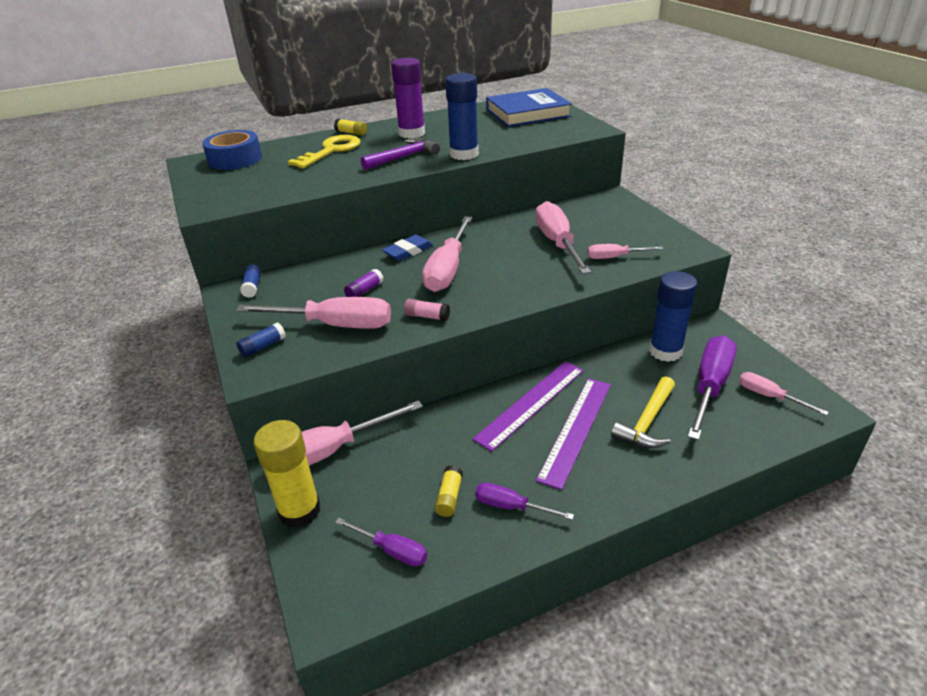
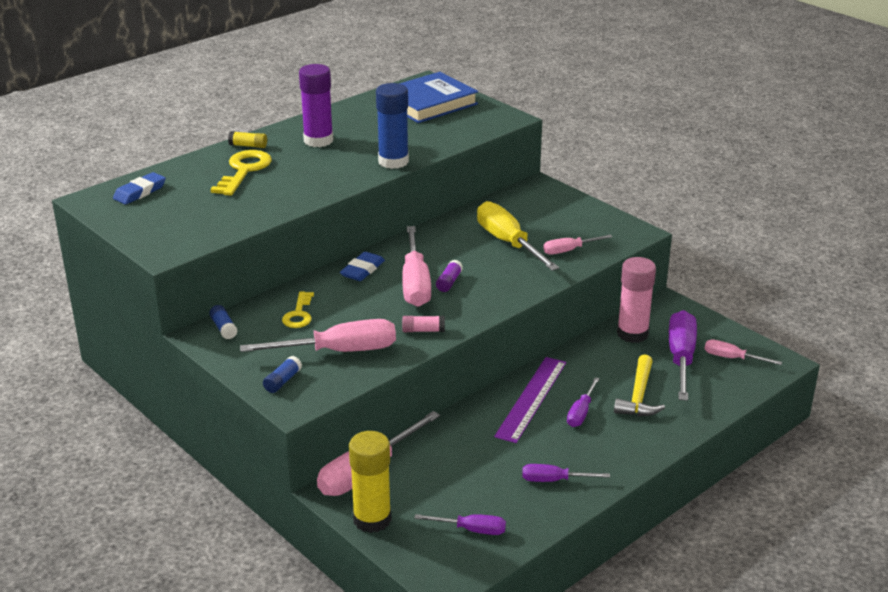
camera: 20 degrees left, 5 degrees down
(235, 159) = (140, 192): blue tape -> blue eraser
(325, 283) = (299, 314): none -> yellow key
(364, 291) = (345, 315): purple glue stick -> purple glue stick (449, 282)
(403, 157) = (331, 171): purple hammer -> none
(449, 497) = (498, 484): yellow glue stick -> none
(557, 243) = (508, 242): pink screwdriver -> yellow screwdriver
(576, 429) = (581, 412): purple ruler -> purple screwdriver
(665, 351) = (632, 334): blue glue stick -> pink glue stick

